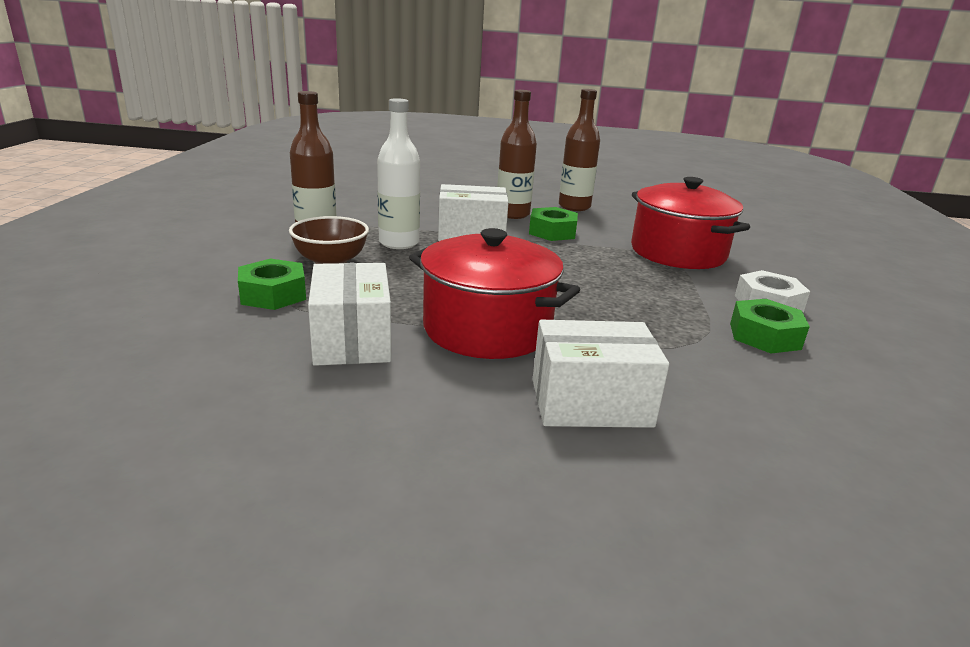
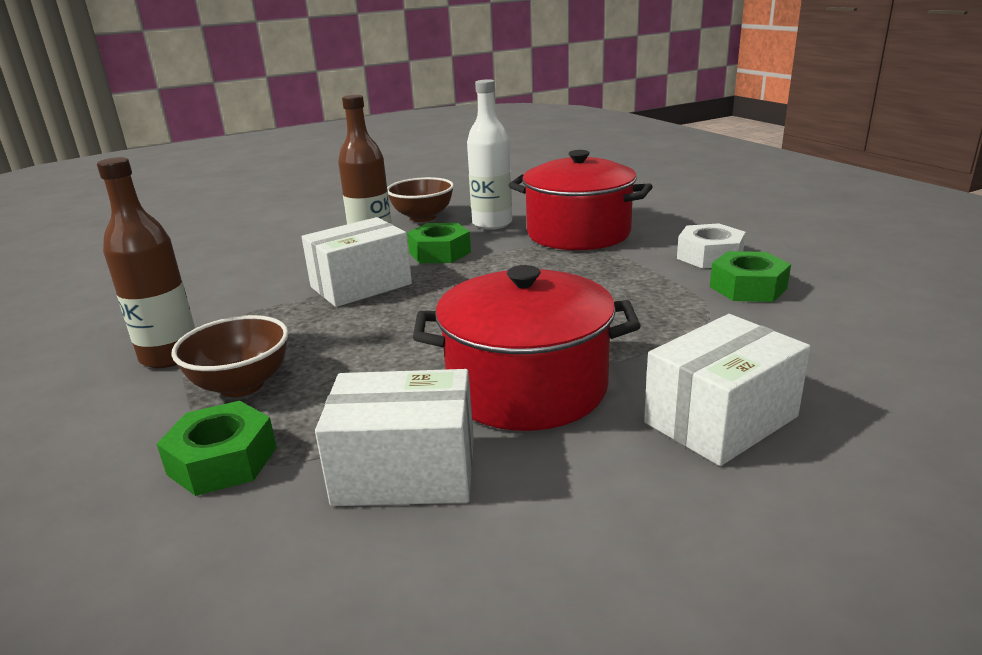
camera: 30 degrees left, 0 degrees up
(352, 340) = (405, 471): white box -> white box turned 45 degrees counterclockwise
(399, 243) = (292, 327): white bottle -> white bottle (492, 224)
(574, 207) = (423, 217): brown bottle -> brown bowl

